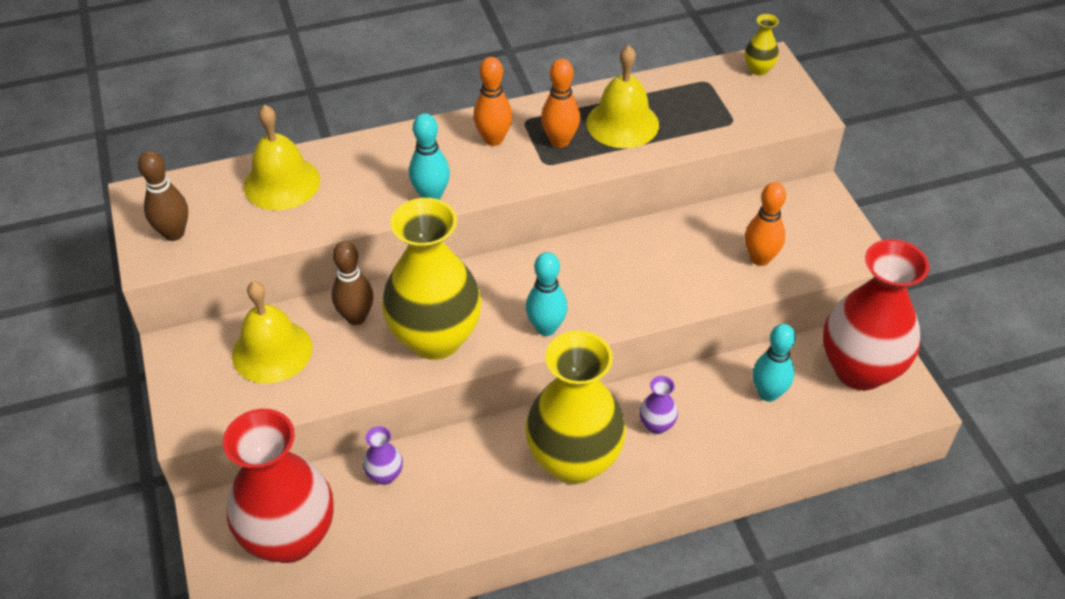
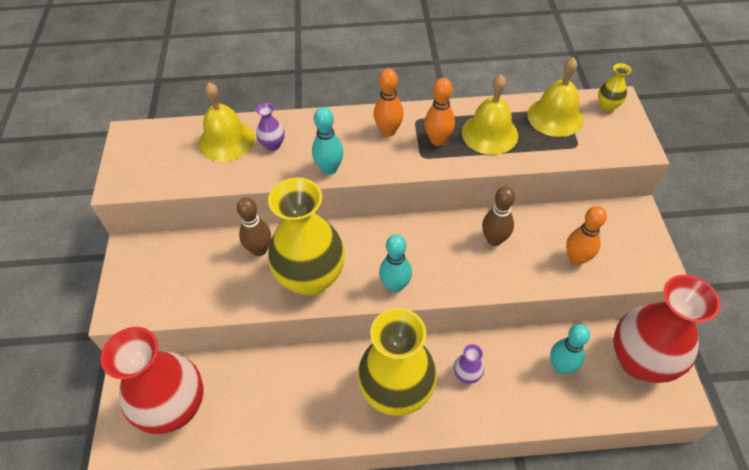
camera: 15 degrees right, 5 degrees up
(174, 233) = (140, 167): brown bowling pin -> brown bowling pin (494, 240)
(272, 351) = (193, 265): yellow bell -> yellow bell (555, 117)
(385, 475) = (256, 372): purple vase -> purple vase (273, 145)

